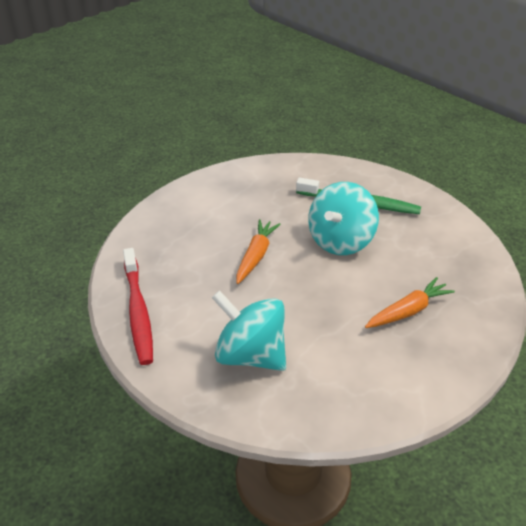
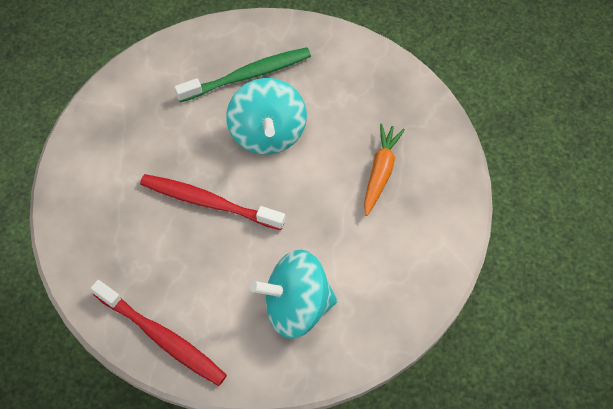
camera: 40 degrees left, 20 degrees up
(256, 256) = (208, 202): orange carrot -> red toothbrush

